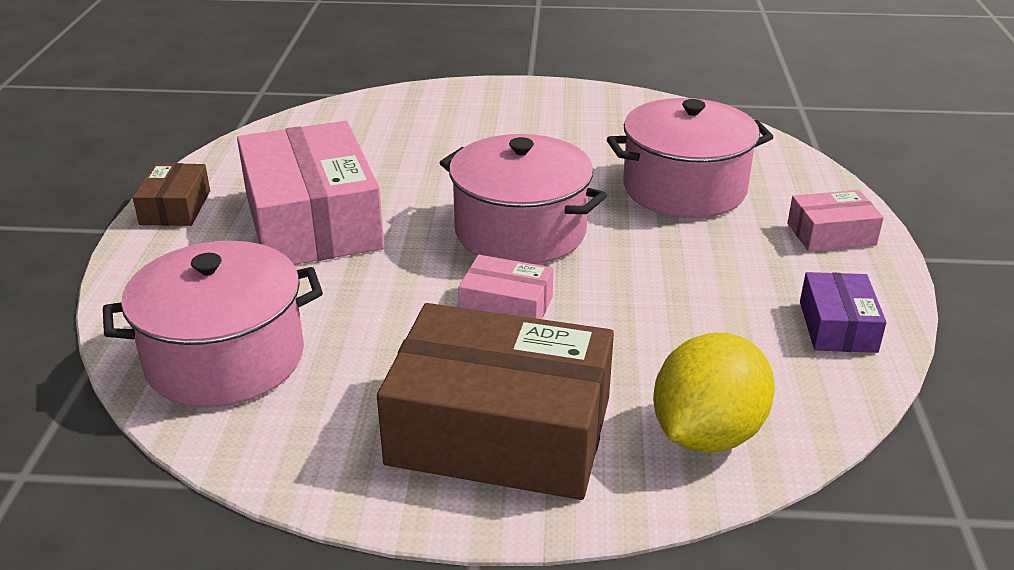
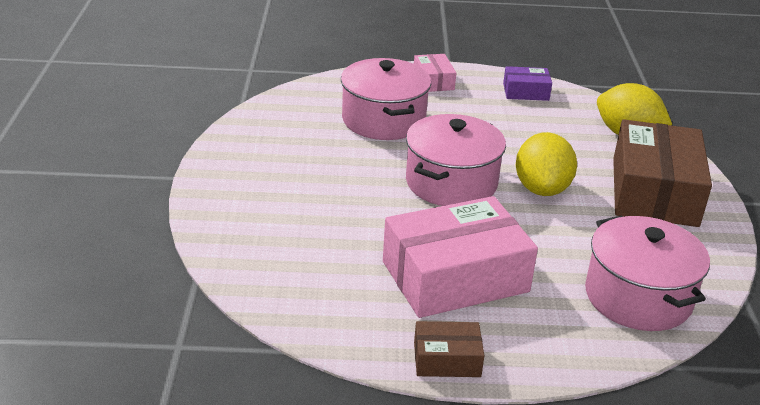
camera: 95 degrees left, 0 degrees up
(506, 307) = (542, 189): pink box -> yellow lemon

